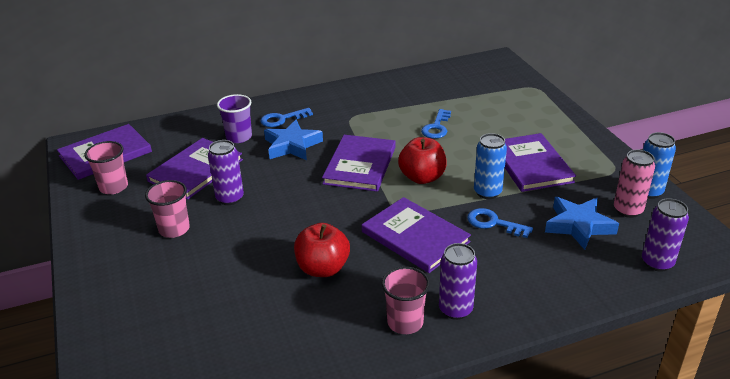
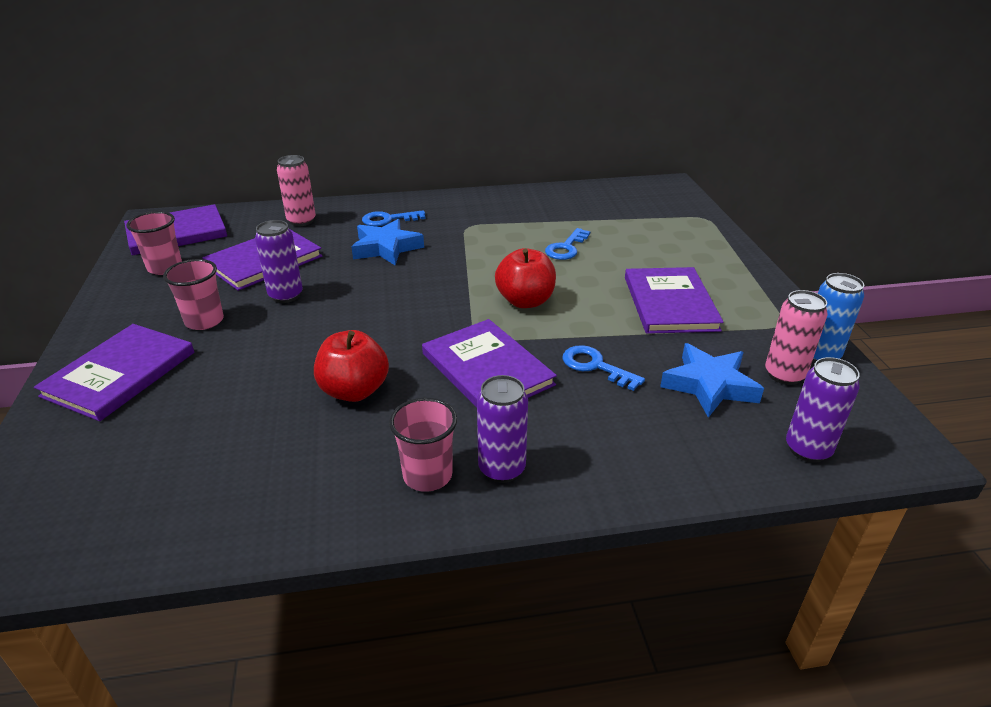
camera: 10 degrees right, 0 degrees up
(208, 129) = (301, 221): none -> pink can
(239, 137) = (330, 232): purple cup -> none
(360, 165) = (455, 278): purple book -> purple book (120, 374)
(487, 192) = (601, 328): blue can -> none

